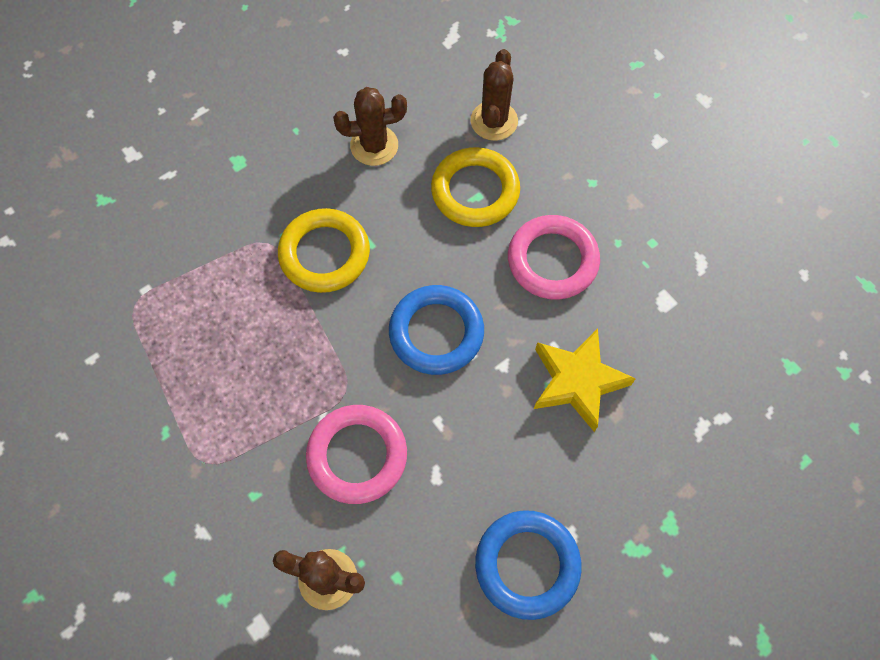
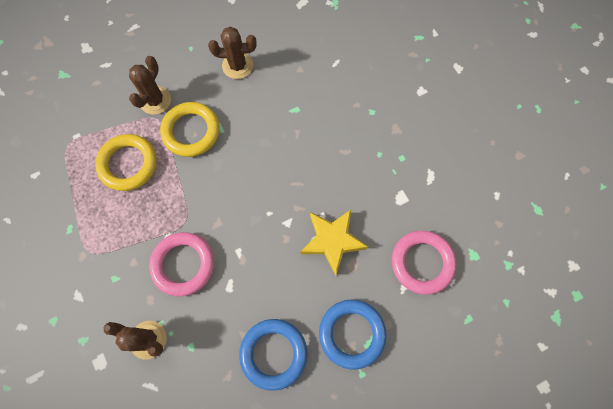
camera: 10 degrees right, 5 degrees up
(436, 332) = (250, 194): blue ring -> blue ring (352, 333)
(475, 191) = (295, 105): yellow ring -> yellow ring (128, 164)
(494, 121) = (317, 61): brown cactus -> brown cactus (155, 100)
(552, 260) = (334, 159): pink ring -> pink ring (422, 263)

